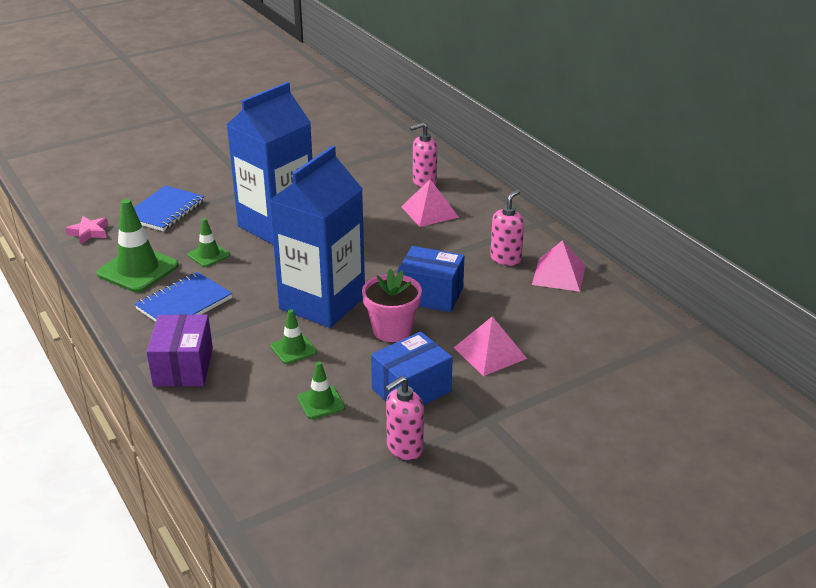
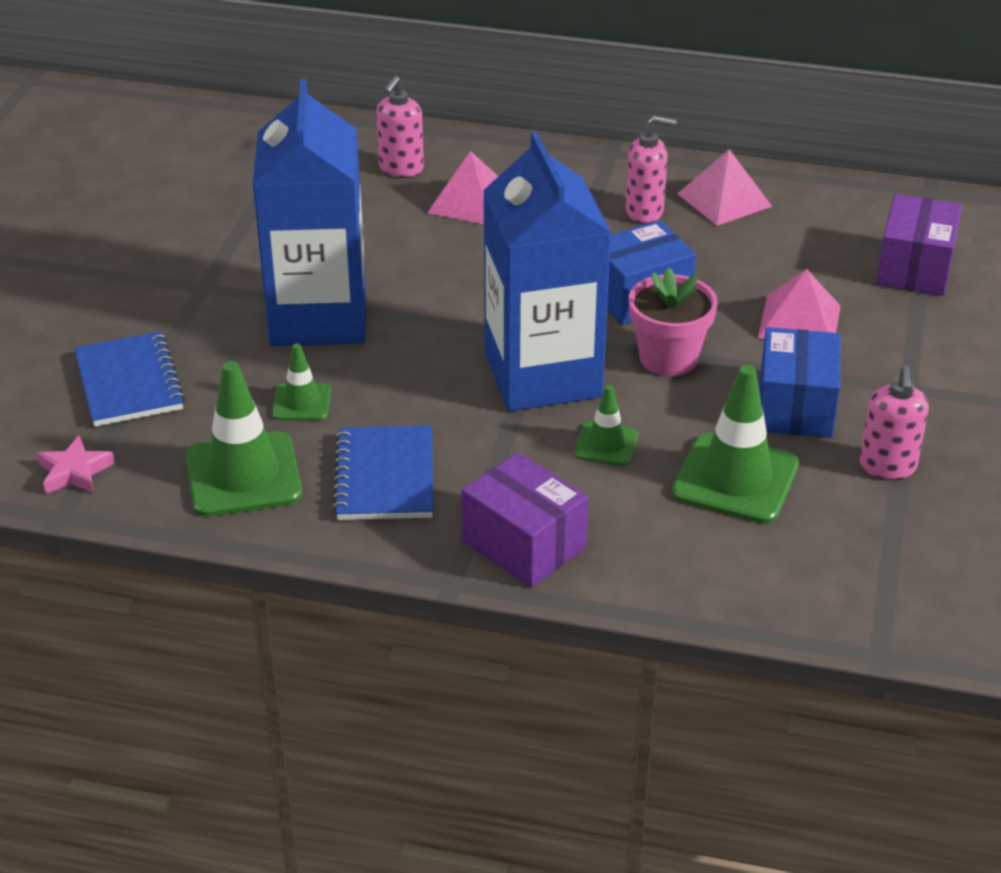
camera: 45 degrees left, 5 degrees up
(321, 403) = (735, 479): green traffic cone -> green traffic cone, size x1.85
(506, 259) = (645, 212): pink soap dispenser -> pink soap dispenser turned 105 degrees clockwise
(605, 365) = (914, 268): none -> purple box

